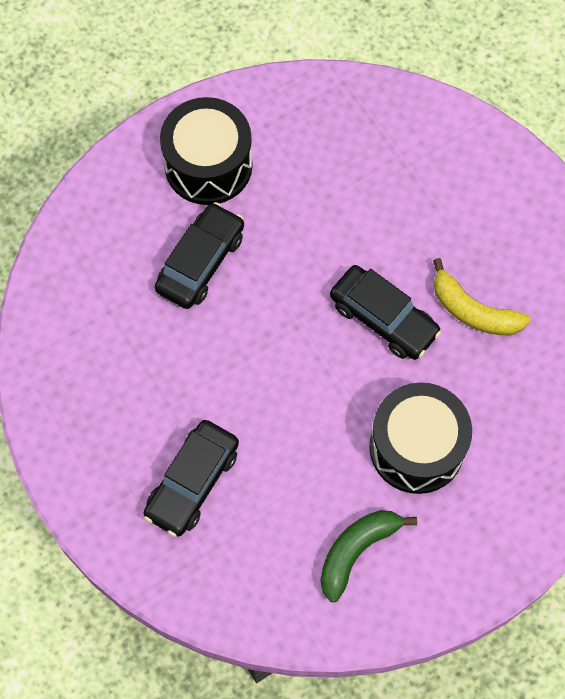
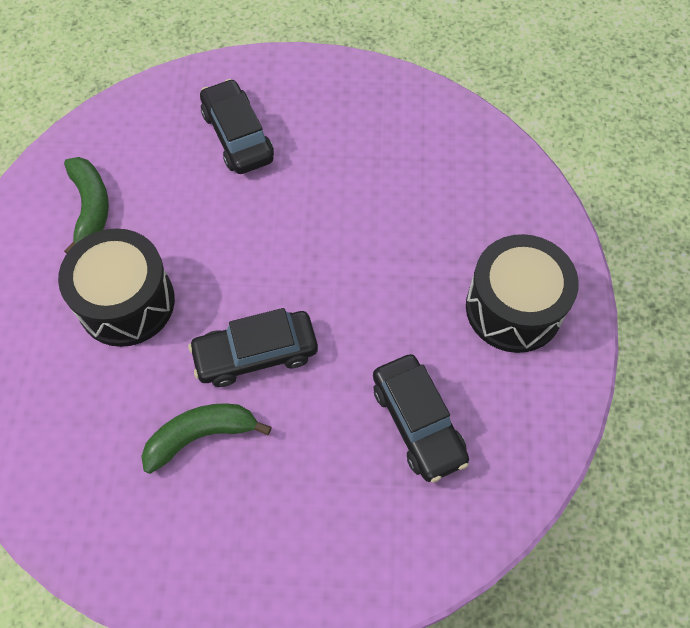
camera: 125 degrees right, 5 degrees down
(201, 262) = (419, 246): black car -> black car (418, 422)
(473, 311) = (201, 436): yellow banana -> green banana

